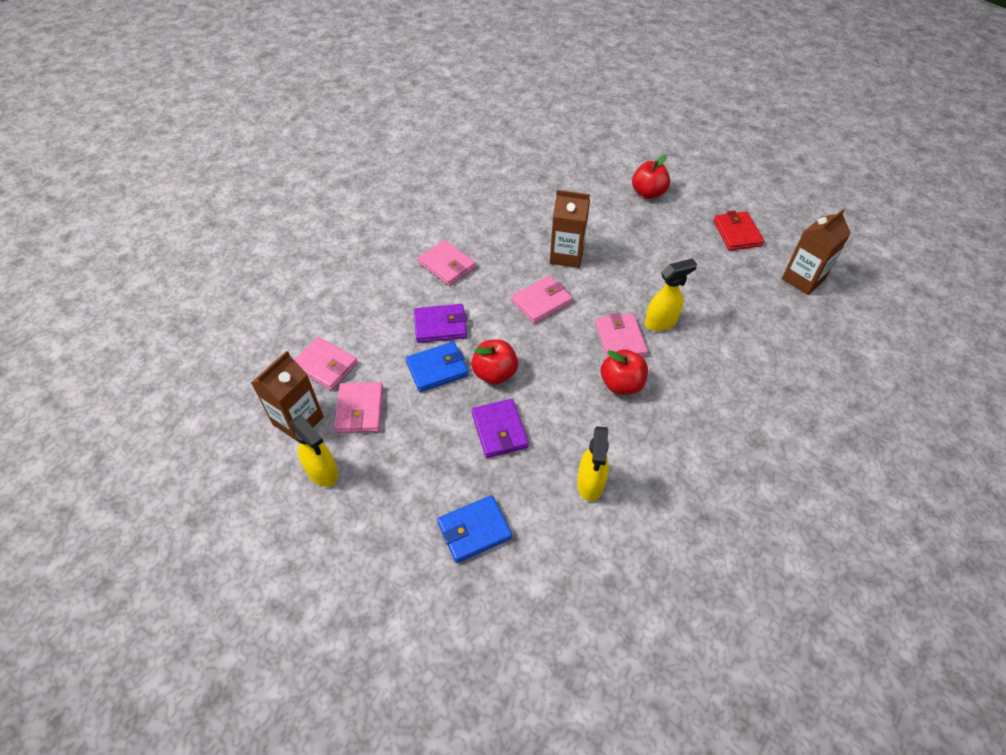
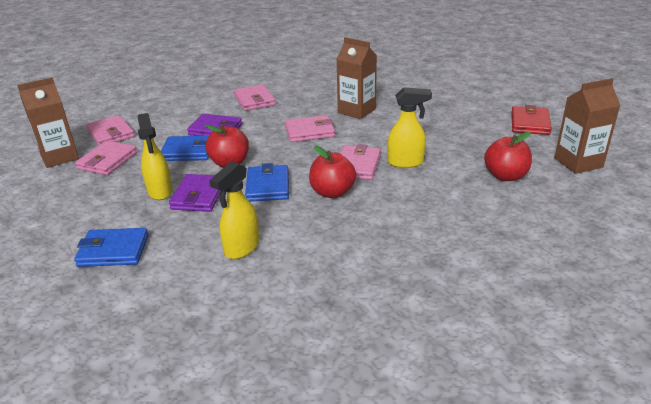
camera: 25 degrees right, 20 degrees down
(322, 472) = (43, 187): yellow spray bottle -> yellow spray bottle (160, 191)
(556, 395) = (268, 186): none -> blue wallet
(648, 193) = (462, 89): red apple -> red apple (505, 176)

